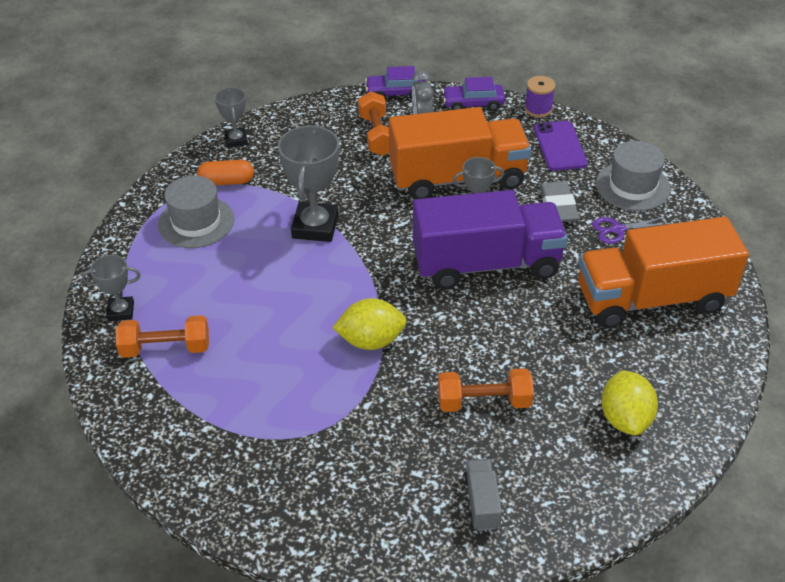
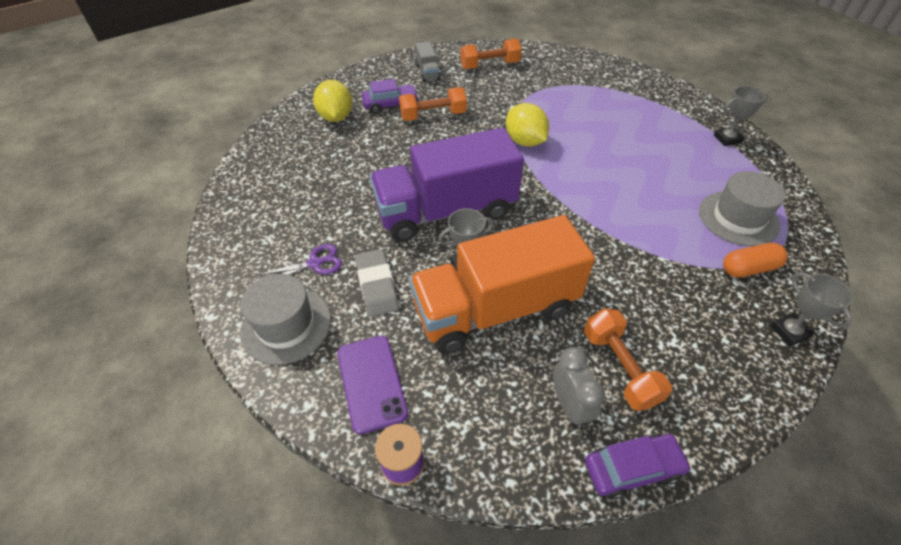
camera: 170 degrees right, 5 degrees up
(166, 348) = (671, 120): orange dumbbell -> orange dumbbell (490, 65)
(315, 227) = (621, 228): grey trophy -> none
(371, 341) = (525, 141): yellow lemon -> yellow lemon turned 75 degrees clockwise
(473, 104) = (505, 459): purple car -> purple car (390, 104)
(652, 299) = (296, 198): orange truck -> none

